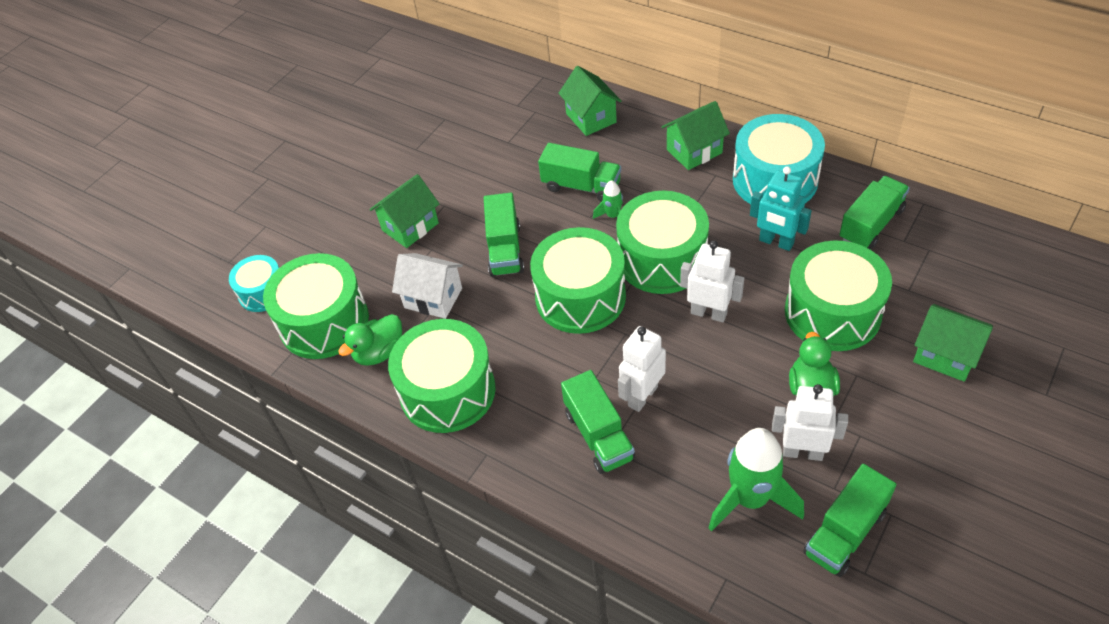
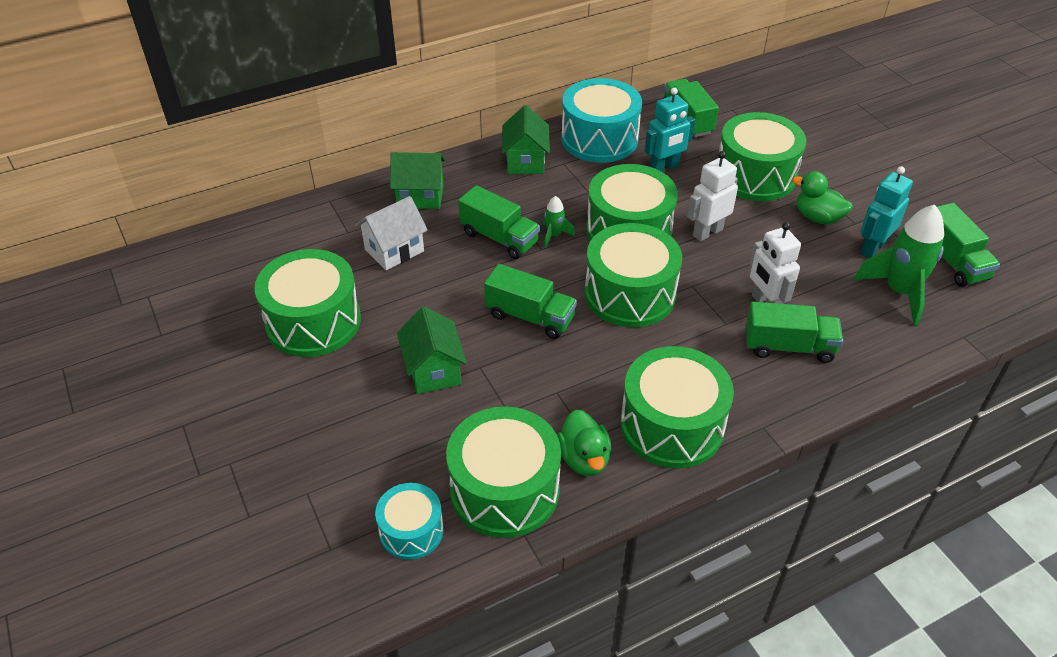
camera: 65 degrees left, 5 degrees down
(413, 142) = (313, 321): none -> green drum
(433, 298) = (546, 390): white house -> white house (394, 250)
(581, 186) = (499, 238): green truck -> green truck turned 75 degrees clockwise
(802, 452) = (872, 248): white robot -> turquoise robot
(945, 355) = (830, 148): green house -> none

